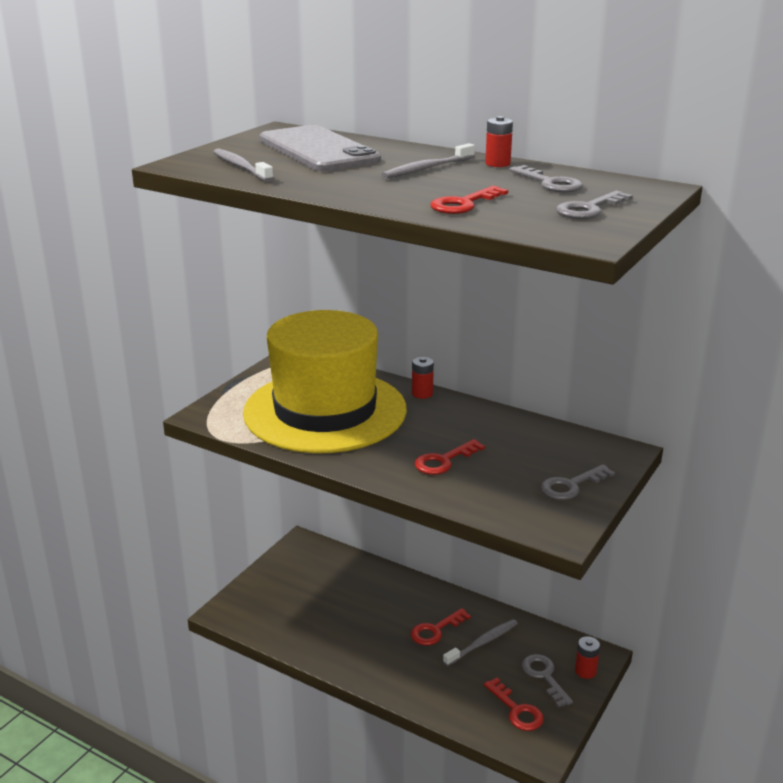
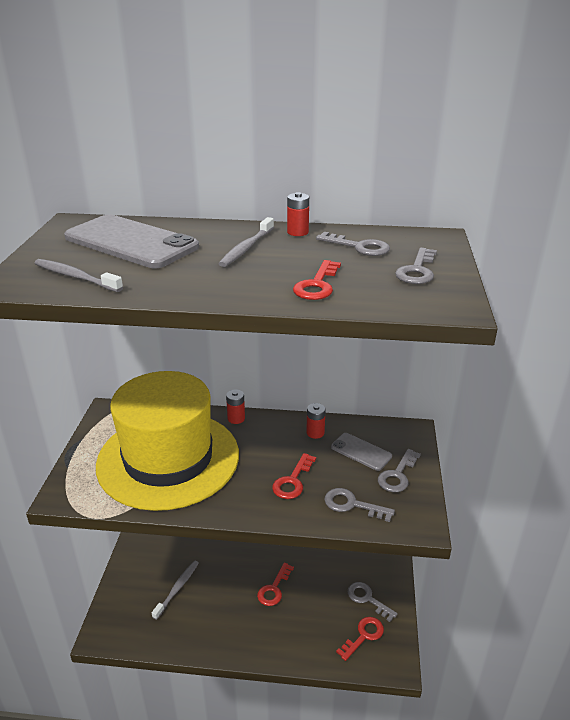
camera: 25 degrees left, 5 degrees up
(482, 643) = (312, 586): grey toothbrush -> grey toothbrush (177, 588)
(495, 497) = (352, 505): none -> grey key
(516, 710) = (363, 636): red key -> red key turned 75 degrees counterclockwise
(544, 455) = (361, 452): none -> grey phone
(585, 671) = (391, 583): red battery -> red battery (315, 433)

